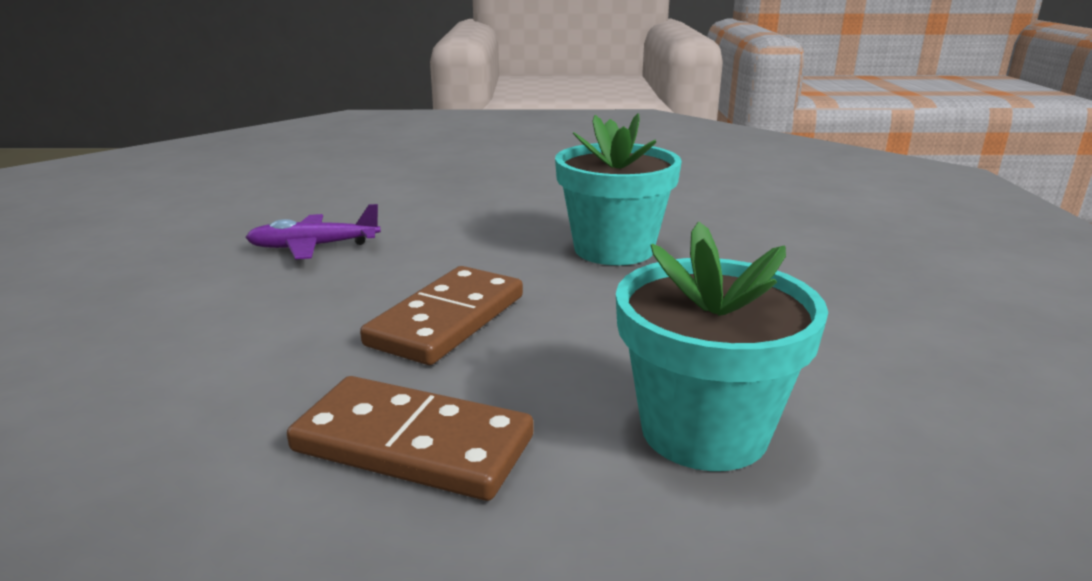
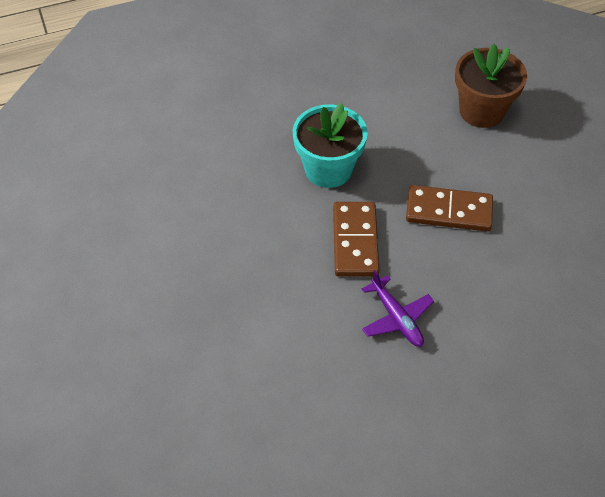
camera: 110 degrees left, 30 degrees up
(413, 444) = (538, 184): brown domino -> brown domino (355, 241)
(704, 430) = (481, 111): turquoise flower pot -> brown flower pot

